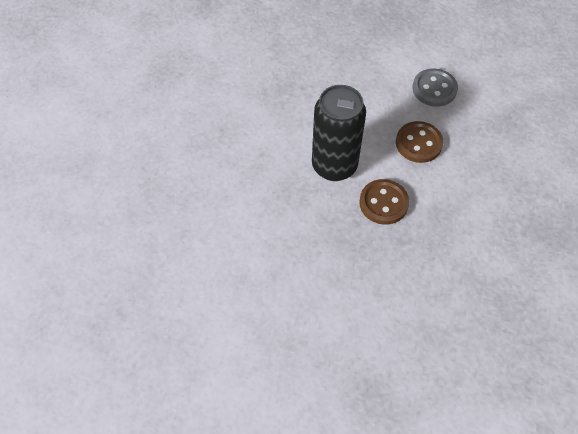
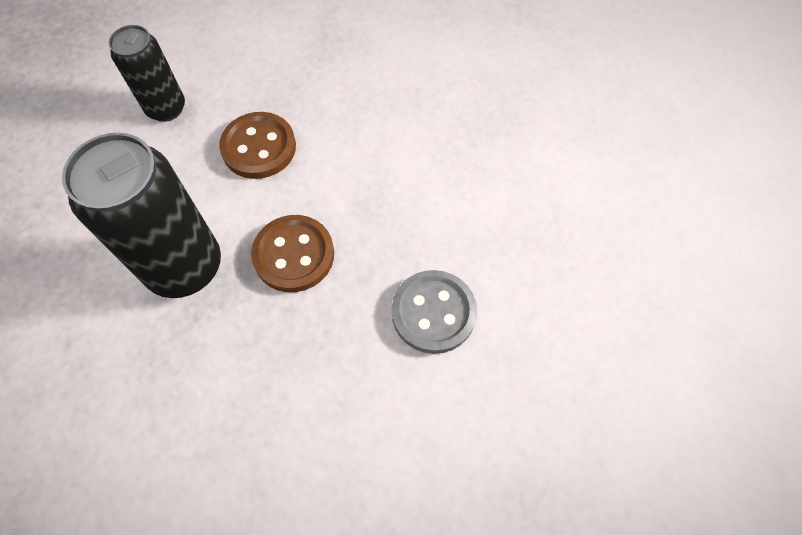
camera: 50 degrees left, 5 degrees up
(396, 90) = (166, 108): none -> black can
(434, 89) = (210, 71): grey button -> grey button (433, 313)

